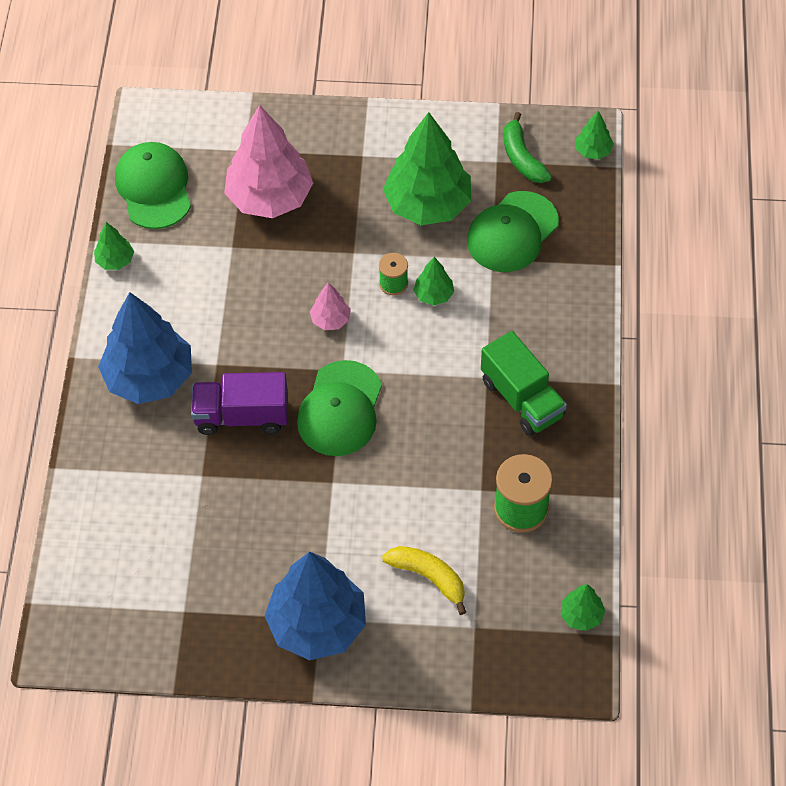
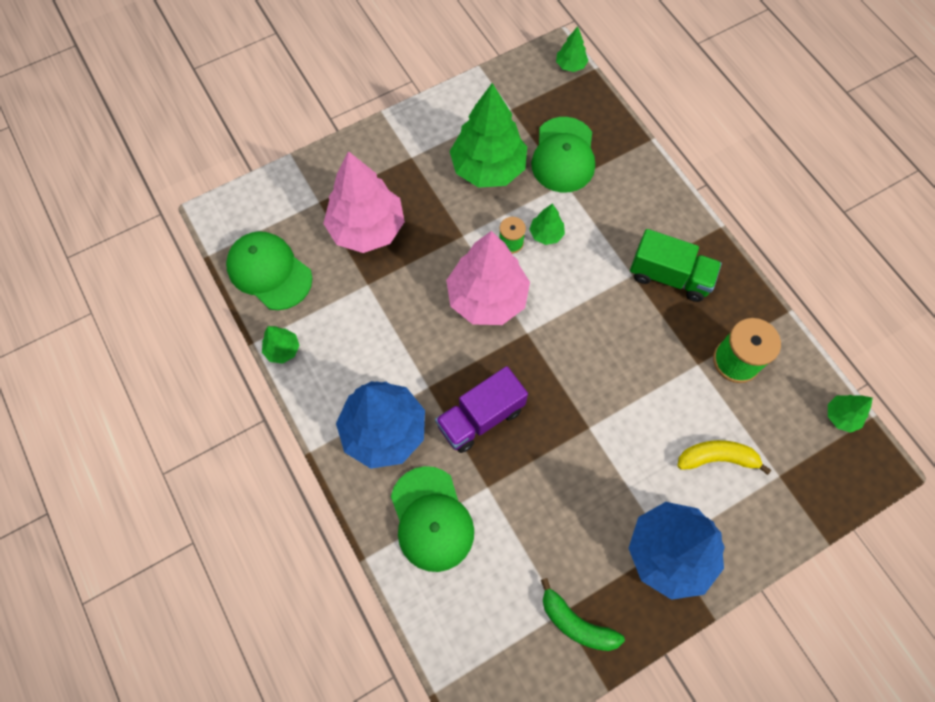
camera: 35 degrees left, 10 degrees up
(330, 319) = (487, 298): pink tree -> pink tree, size x2.24
(340, 409) = (549, 365): green cap -> green cap (431, 519)
(522, 158) = (526, 96): green banana -> green banana (576, 623)

